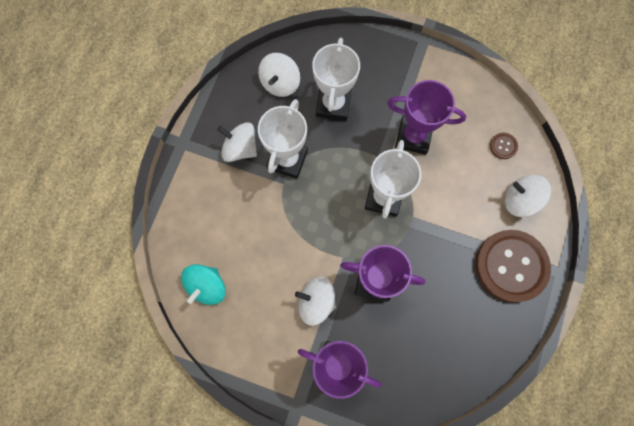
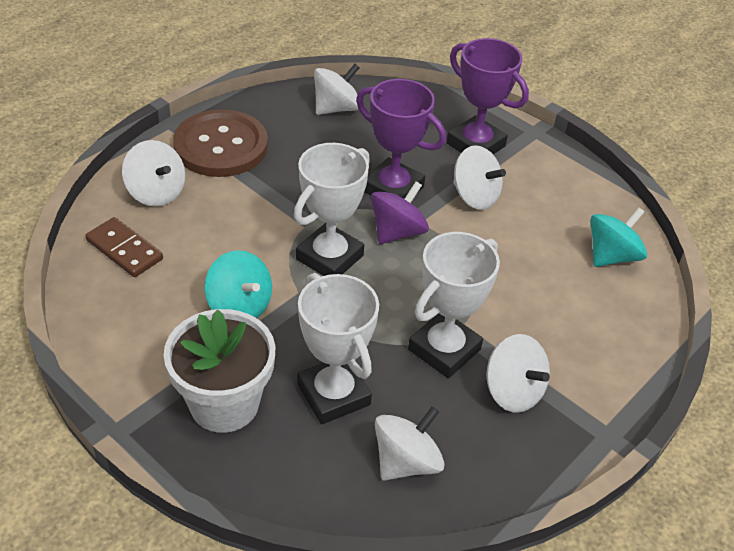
camera: 160 degrees left, 30 degrees down
(333, 104) = (333, 394): white trophy -> white trophy turned 60 degrees counterclockwise
(353, 240) = (397, 232): none -> purple spinning top
(384, 75) = (224, 403): none -> white flower pot
(413, 137) = (239, 306): purple trophy -> turquoise spinning top
(458, 354) = (336, 108): none -> white spinning top
(503, 146) = (125, 250): brown button -> brown domino

